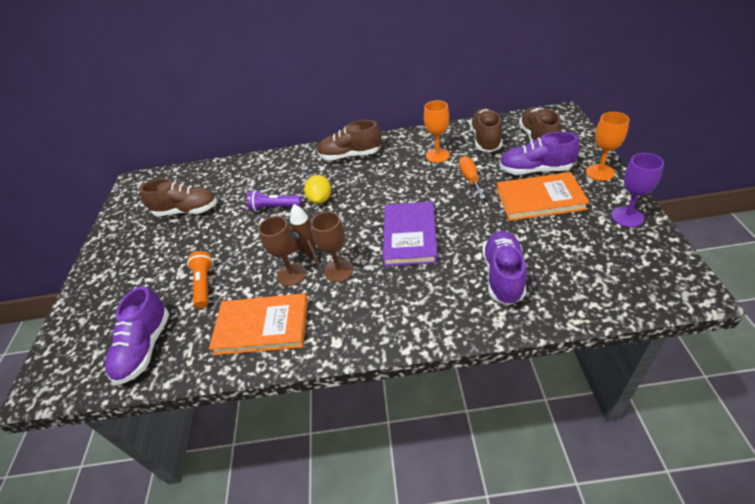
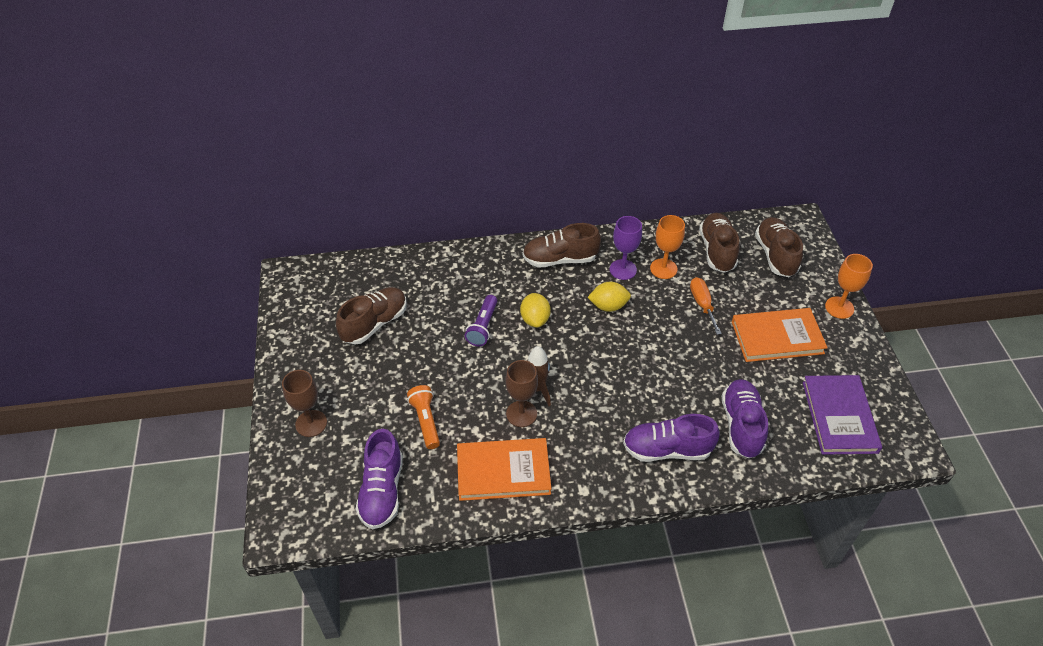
camera: 10 degrees left, 5 degrees up
(187, 211) = (374, 323): brown shoe -> brown shoe turned 45 degrees counterclockwise
(275, 207) = (483, 327): purple flashlight -> purple flashlight turned 75 degrees counterclockwise
(339, 271) = (572, 412): brown goblet -> brown goblet (311, 423)
(386, 185) = (608, 306): none -> yellow lemon
(410, 236) = (643, 374): purple book -> purple book (839, 417)
(535, 170) = (772, 299): purple shoe -> purple shoe (667, 450)
(627, 217) = (862, 365): purple goblet -> purple goblet (623, 269)

